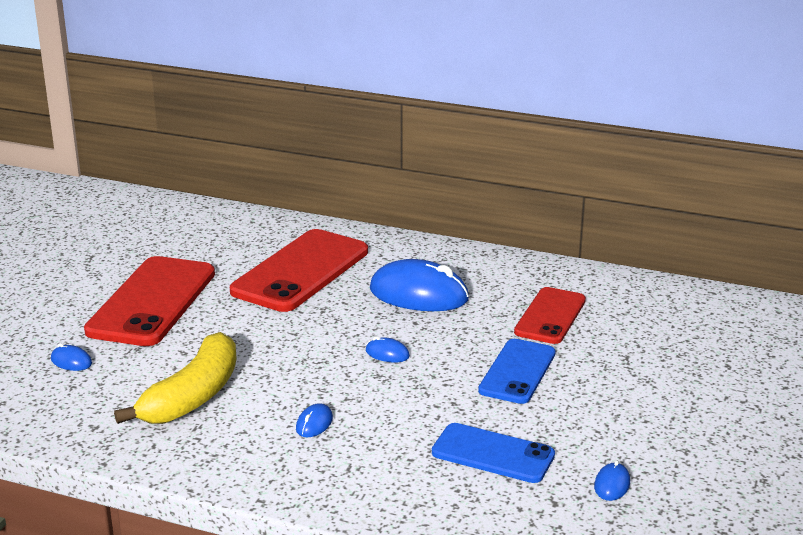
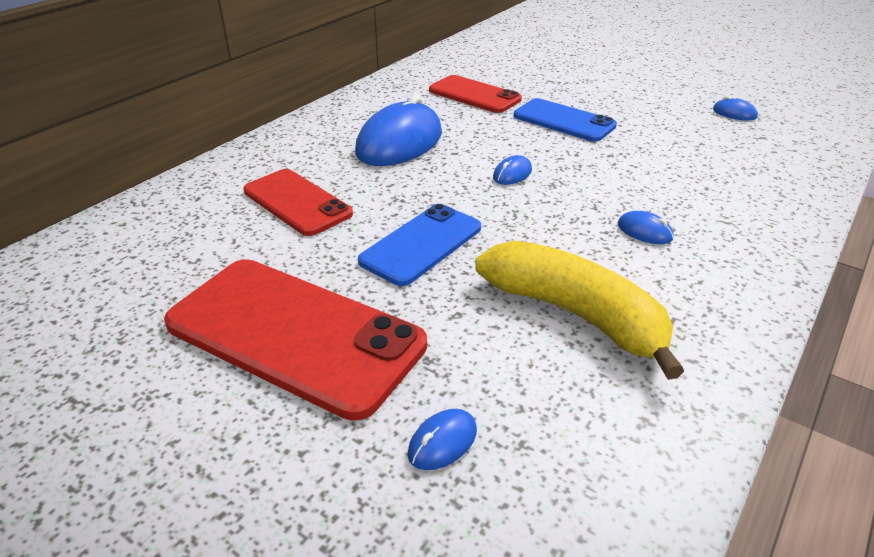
camera: 75 degrees left, 10 degrees up
(300, 271) = (297, 202): red phone -> red phone, size x0.61
(493, 454) = (696, 149): blue phone -> blue phone (421, 244)

